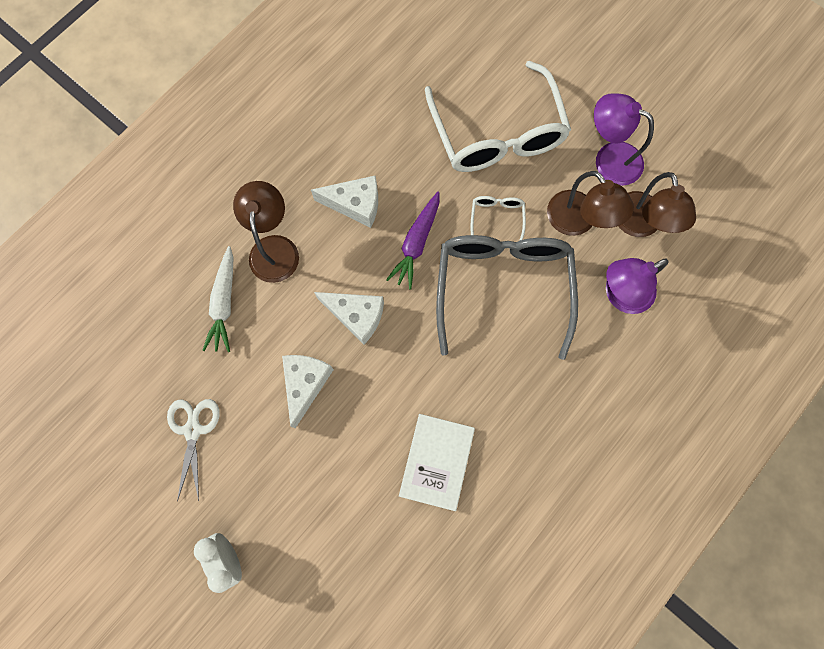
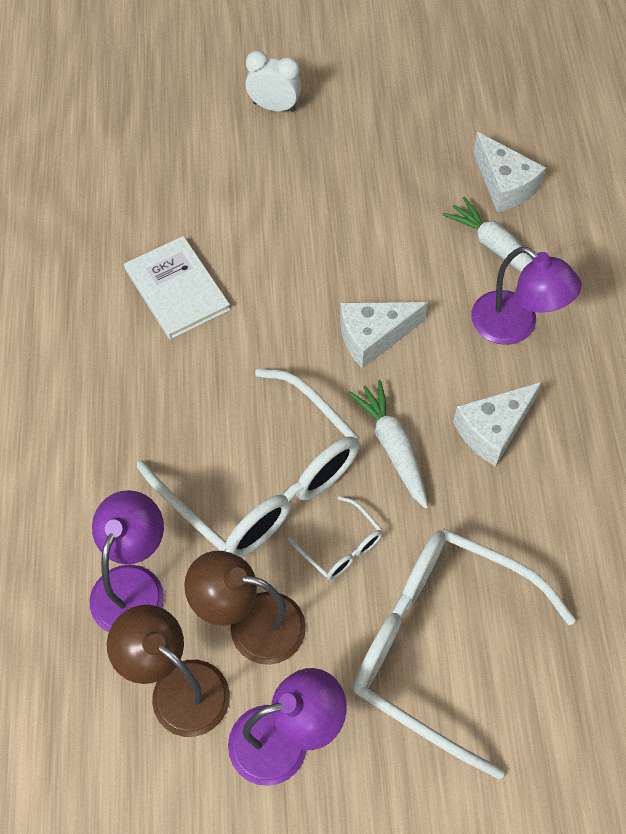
camera: 135 degrees right, 15 degrees down
(193, 430) = (402, 152): white scissors -> none
(274, 248) = (515, 326): brown lamp -> purple lamp
(306, 384) = (353, 252): white cheese -> white cheese (504, 185)
(416, 243) = (393, 447): purple carrot -> white carrot
(503, 287) = (264, 482): grey glasses -> white glasses

